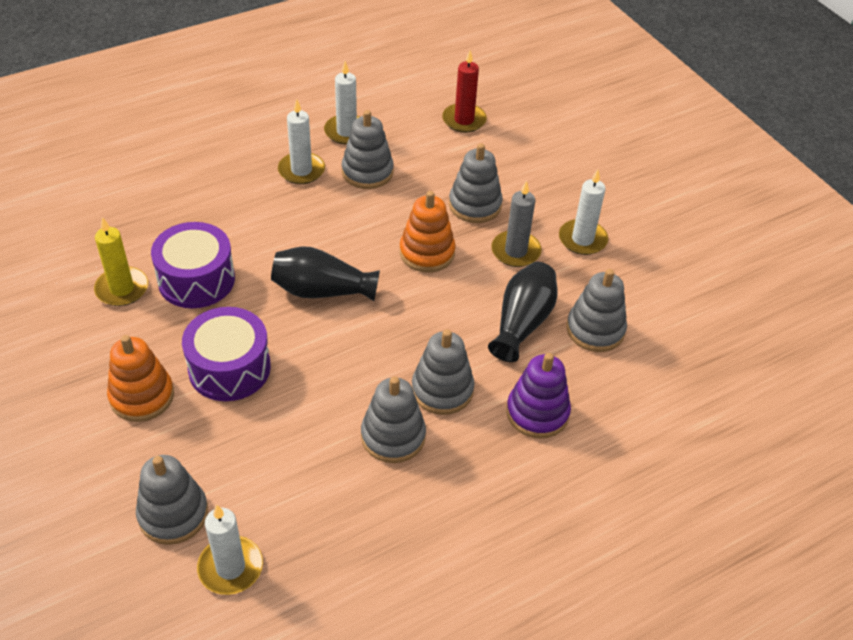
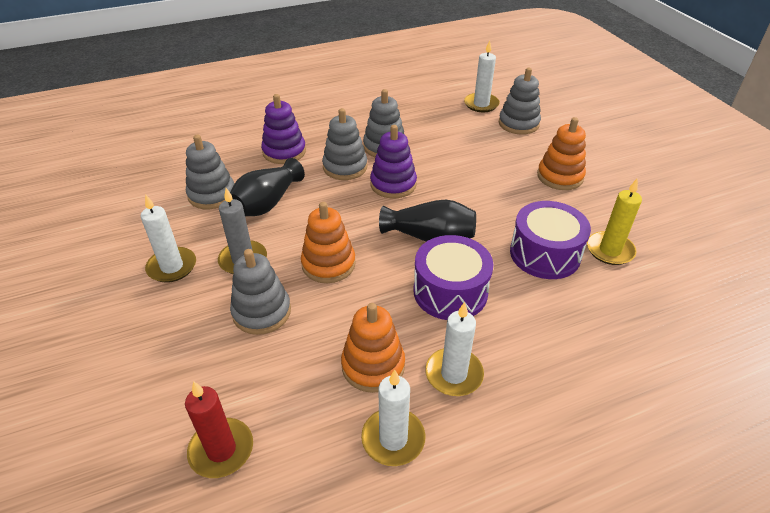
camera: 170 degrees left, 5 degrees down
(229, 368) = (500, 188): purple drum -> purple drum (450, 291)
(367, 172) = (373, 366): grey stacking toy -> orange stacking toy
(372, 364) = (393, 184): none -> purple stacking toy

